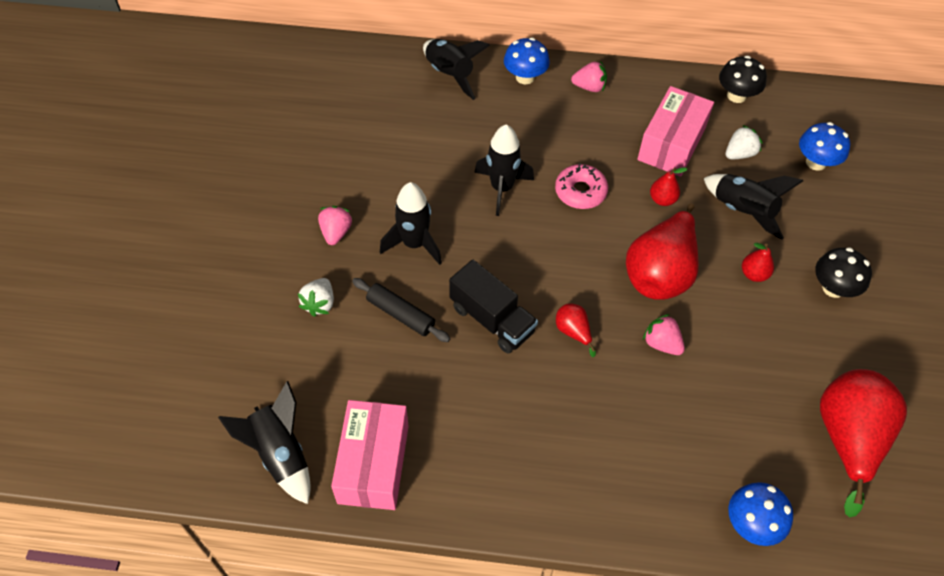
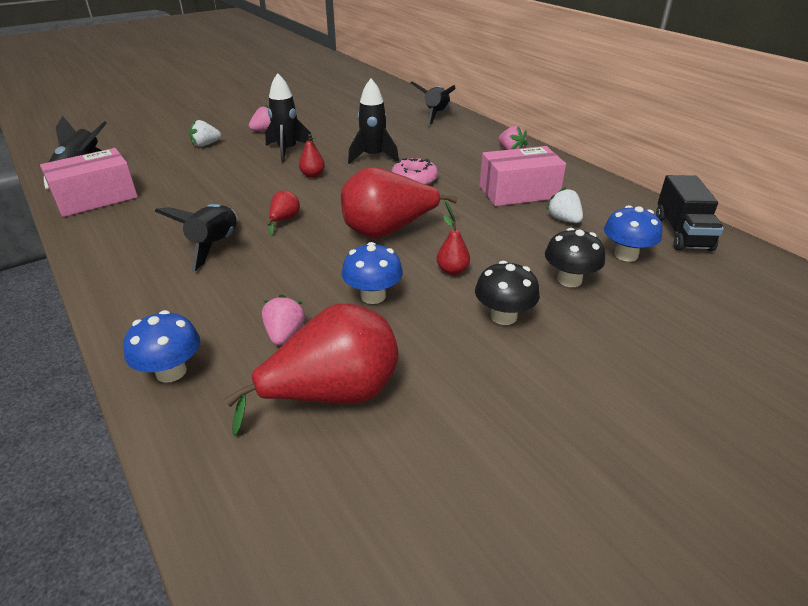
camera: 50 degrees right, 20 degrees down
(400, 314) = (226, 166): black rolling pin -> none
(492, 319) = (258, 191): black truck -> black truck (682, 233)
(525, 77) = (477, 132): blue mushroom -> blue mushroom (373, 296)
(661, 343) = (319, 257): pink strawberry -> pink strawberry (284, 334)
(662, 200) = (460, 208): red pear -> red pear (312, 175)
(736, 95) = (618, 198): black mushroom -> black mushroom (569, 280)
(739, 154) = (564, 220): white strawberry -> white strawberry turned 135 degrees counterclockwise
(742, 211) = (508, 242): black rocket -> black rocket (215, 245)

